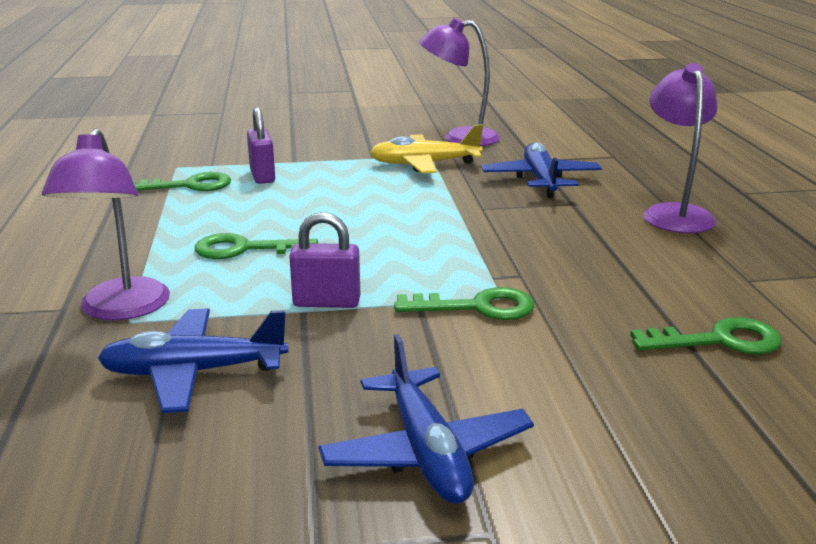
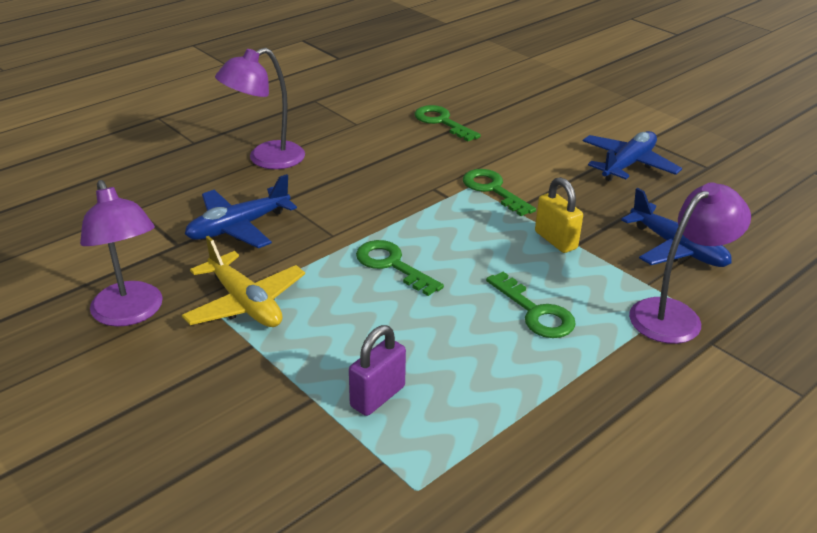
camera: 125 degrees left, 10 degrees up
(189, 185) = (455, 436): green key -> green key (392, 265)
(326, 302) = (555, 240): purple padlock -> yellow padlock

